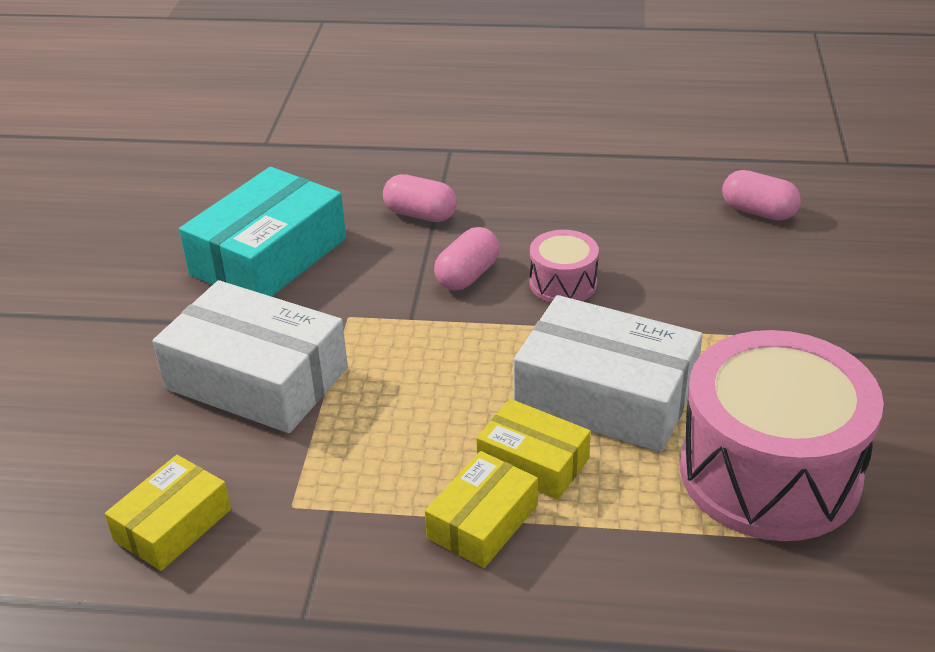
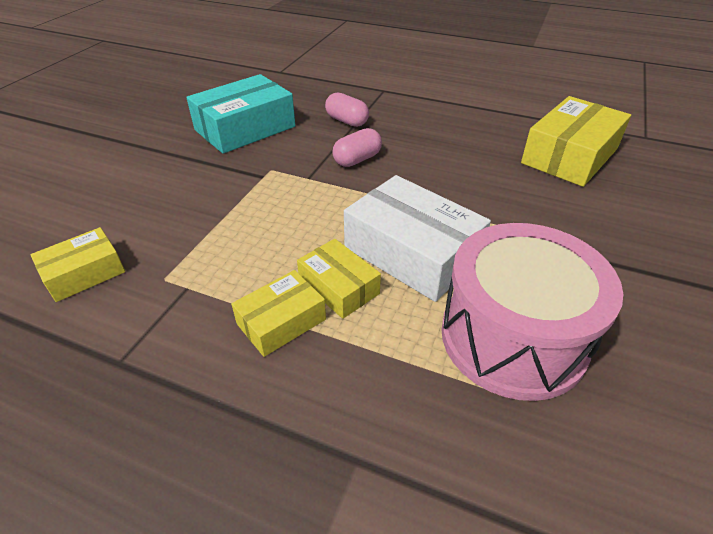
camera: 15 degrees right, 5 degrees up
(256, 378) = (194, 194): white box -> none
(563, 283) = (416, 175): pink drum -> none
(758, 212) = (570, 156): pink capsule -> yellow box

